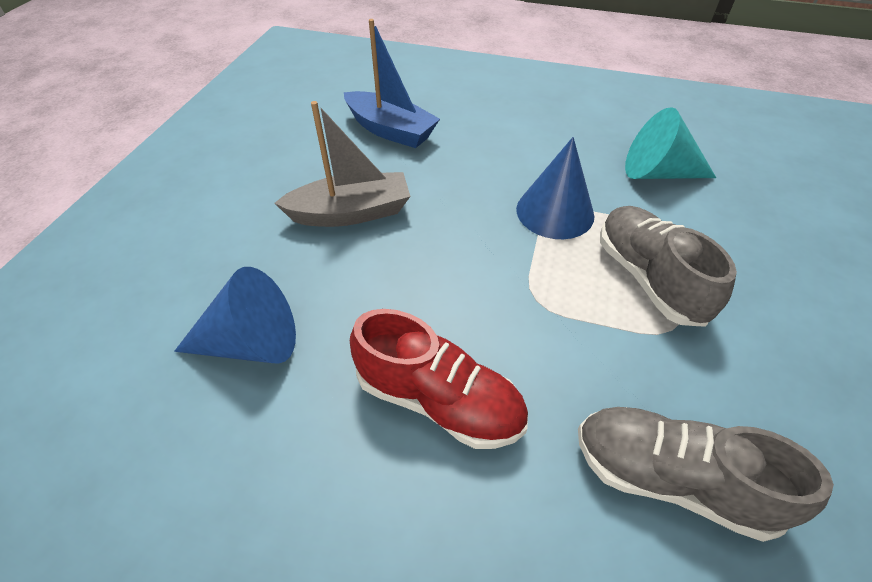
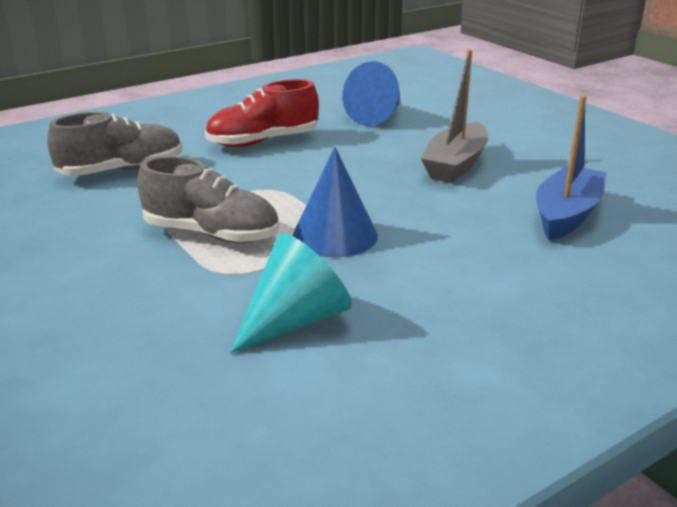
camera: 130 degrees right, 20 degrees down
(390, 130) = (567, 215): blue boat -> blue boat turned 135 degrees clockwise

